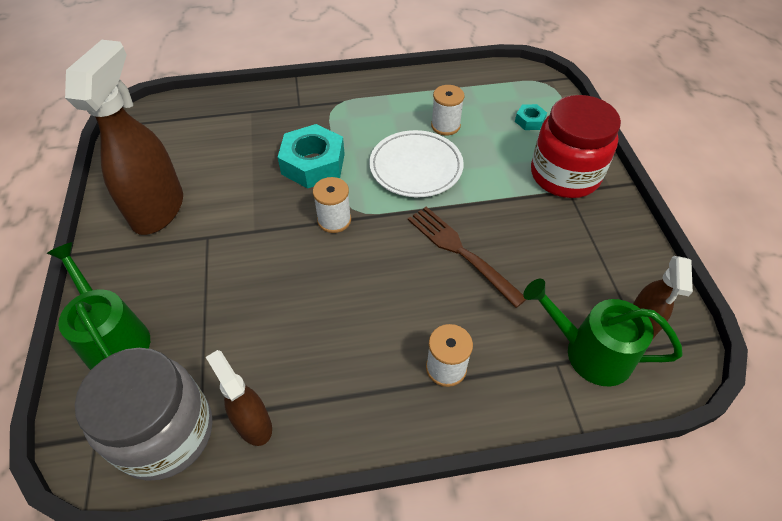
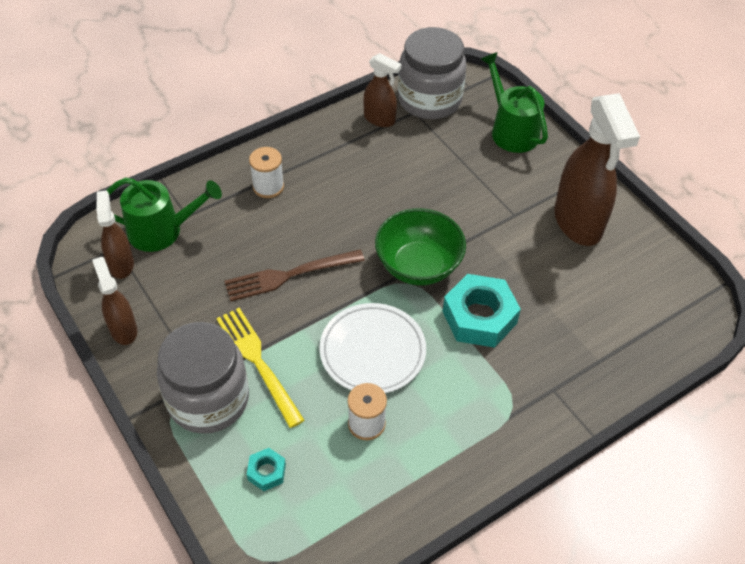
camera: 155 degrees right, 0 degrees up
(114, 338) = (511, 130): green watering can -> green watering can turned 150 degrees counterclockwise
(334, 220) = (418, 266): white spool -> green bowl
(461, 252) = (289, 275): brown fork -> brown fork turned 135 degrees clockwise
(515, 188) = (258, 362): none -> yellow fork
(564, 175) = (208, 399): red jar -> grey jar
(638, 254) = (123, 329): none -> brown spray bottle

